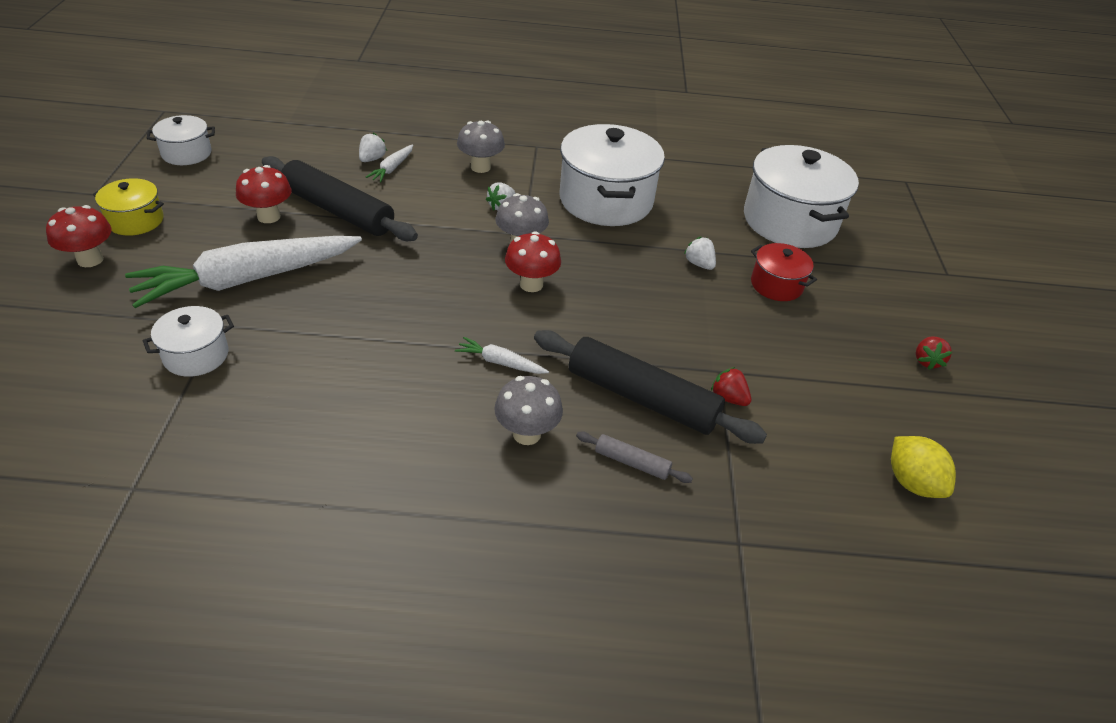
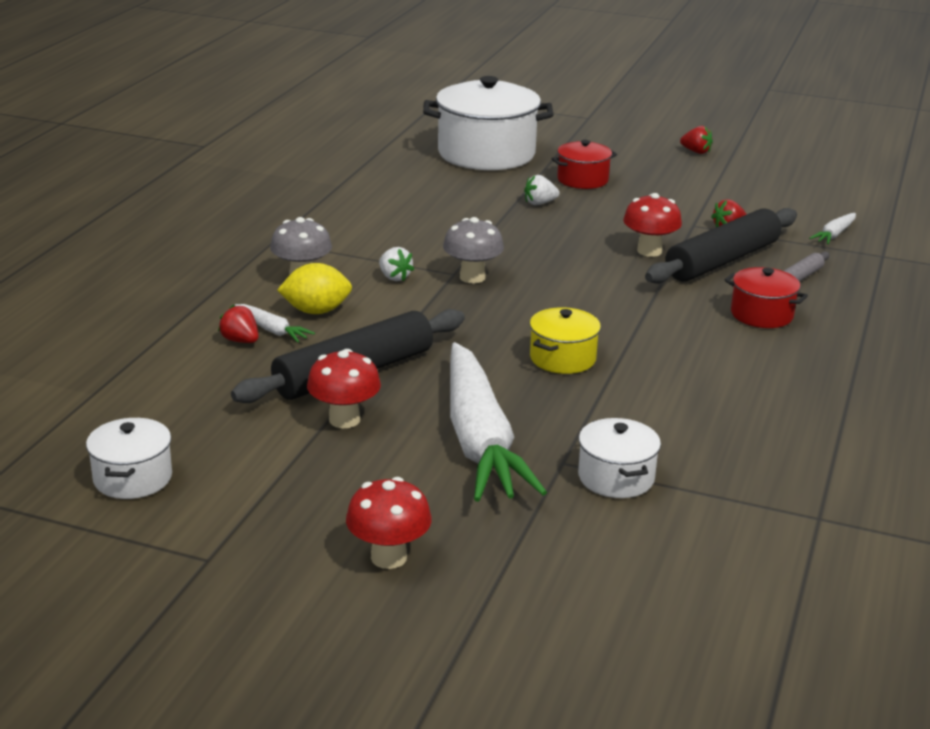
camera: 70 degrees left, 15 degrees down
(135, 221) = (304, 521): yellow pot -> yellow pot (562, 358)
(372, 159) = (240, 341): white strawberry -> red strawberry
(500, 362) = (664, 313): white carrot -> white carrot (834, 234)
(527, 434) = (761, 315): grey mushroom -> red pot
(531, 284) = (545, 282): red mushroom -> red mushroom (649, 251)
(606, 200) = (409, 224): white pot -> none
(912, 482) = (825, 188): yellow lemon -> yellow lemon (316, 311)

